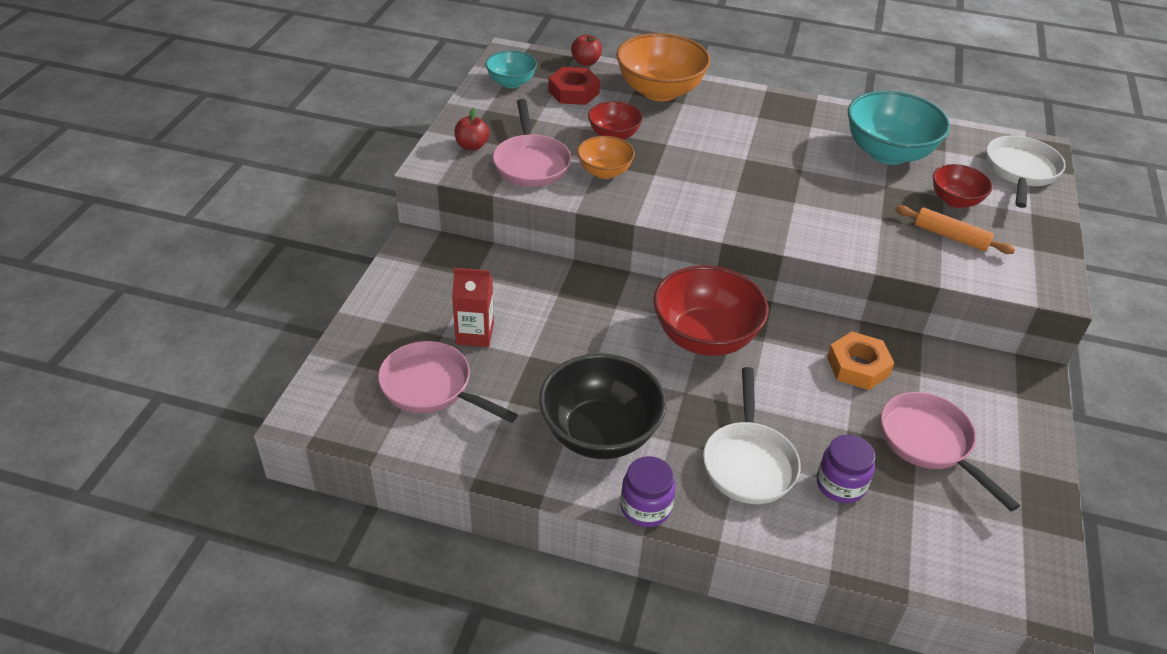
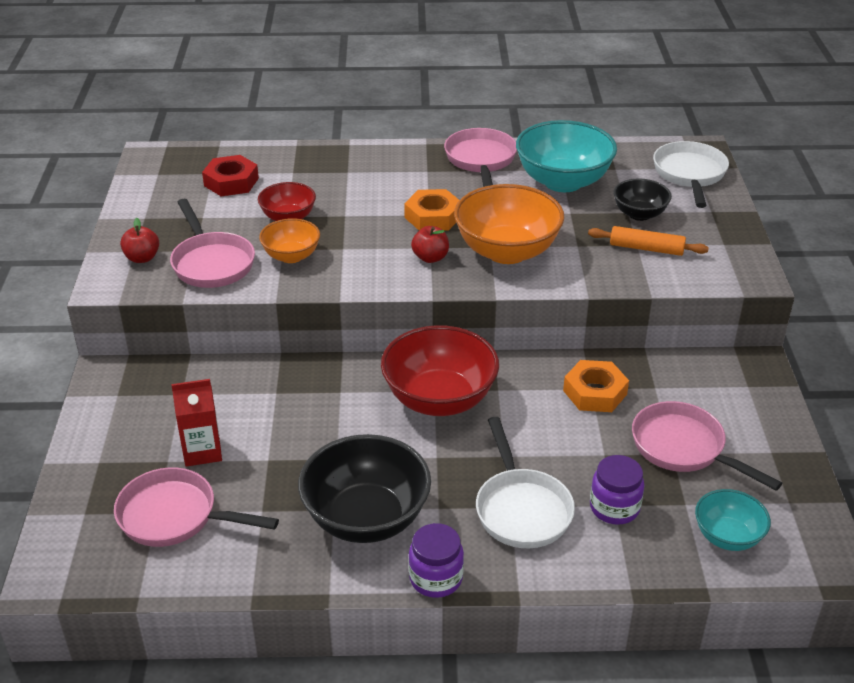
camera: 15 degrees left, 5 degrees down
(511, 83) = (161, 185): turquoise bowl -> turquoise bowl (727, 537)
(586, 62) = (233, 149): red apple -> red apple (430, 258)
(659, 91) = (320, 164): orange bowl -> orange bowl (507, 251)
(749, 162) = (433, 217): none -> orange nut
(813, 117) = (481, 160): none -> pink pan
(955, 201) = (639, 214): red bowl -> black bowl

